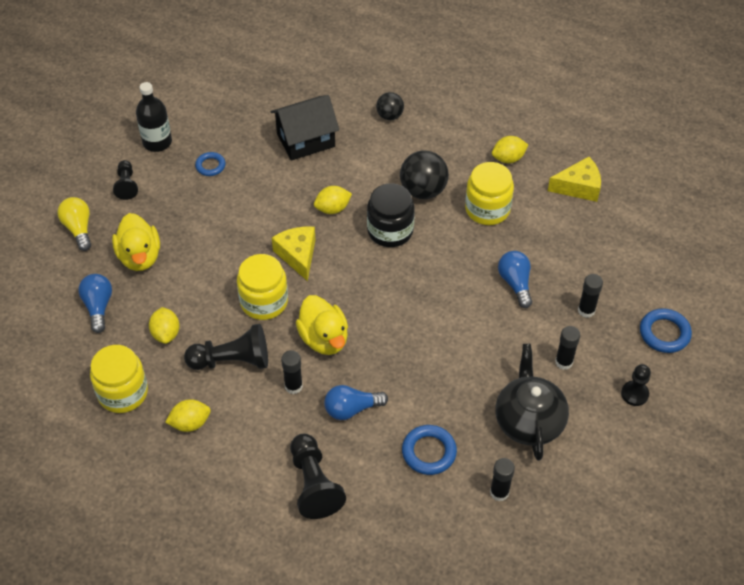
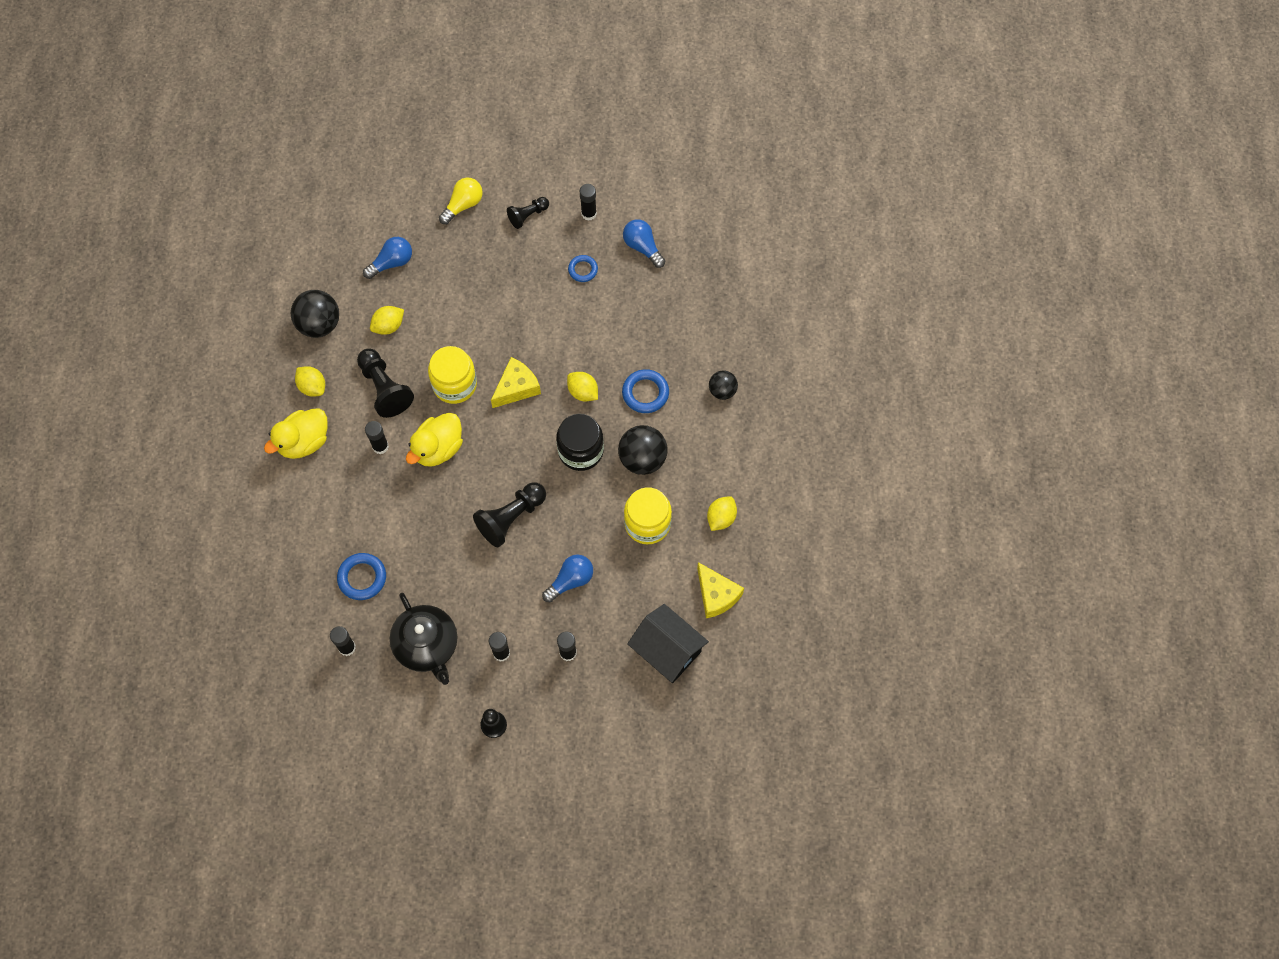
camera: 65 degrees right, 15 degrees up
(123, 392) = (319, 324): yellow jar -> black ball
(140, 257) = (456, 266): yellow duck -> yellow duck (304, 442)
(157, 142) = (588, 213): black bottle -> black glue stick
(306, 140) = (654, 332): black house -> black house (667, 650)
(314, 484) = (296, 503): black pawn -> black pawn (511, 518)
(351, 409) = (378, 500): blue light bulb -> blue light bulb (642, 247)
(508, 158) = (721, 518): yellow lemon -> yellow lemon turned 75 degrees clockwise
(529, 421) = (427, 645): black teapot -> black teapot turned 90 degrees clockwise
(664, 333) = (573, 730): blue ring -> blue ring (645, 393)

